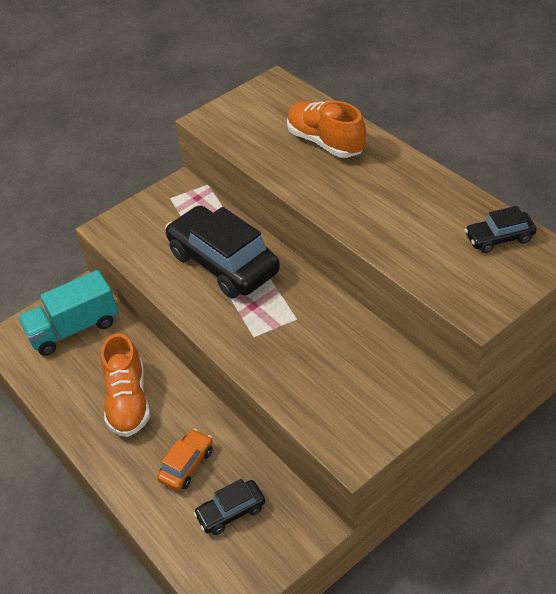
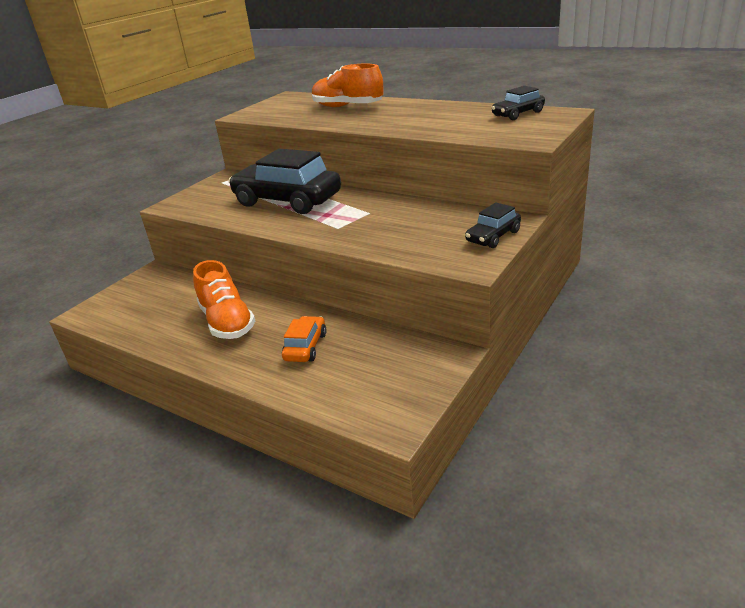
camera: 20 degrees left, 15 degrees down
(74, 329) = (154, 293): turquoise truck -> none
(231, 512) = (366, 365): black car -> black car (493, 236)

